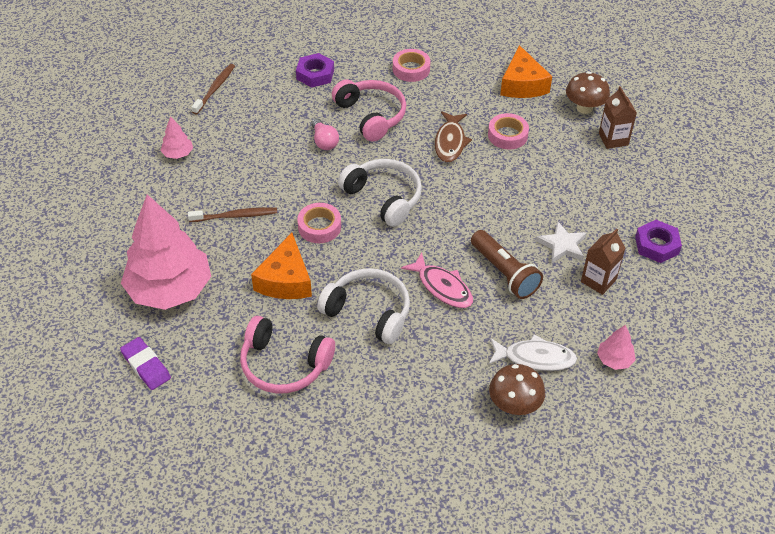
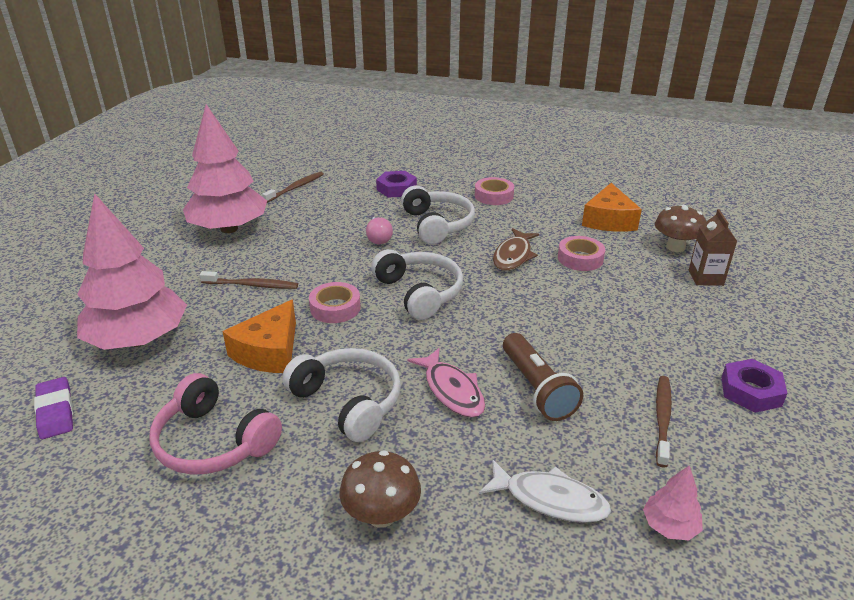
camera: 15 degrees right, 15 degrees down
(178, 154) = (229, 229): pink tree -> pink tree, size x2.43
(371, 116) = (437, 225): pink headphones -> white headphones
(514, 405) = (500, 560): brown mushroom -> brown mushroom (381, 515)
(562, 245) = (620, 371): white star -> none
(598, 280) = (662, 418): brown carton -> brown toothbrush

